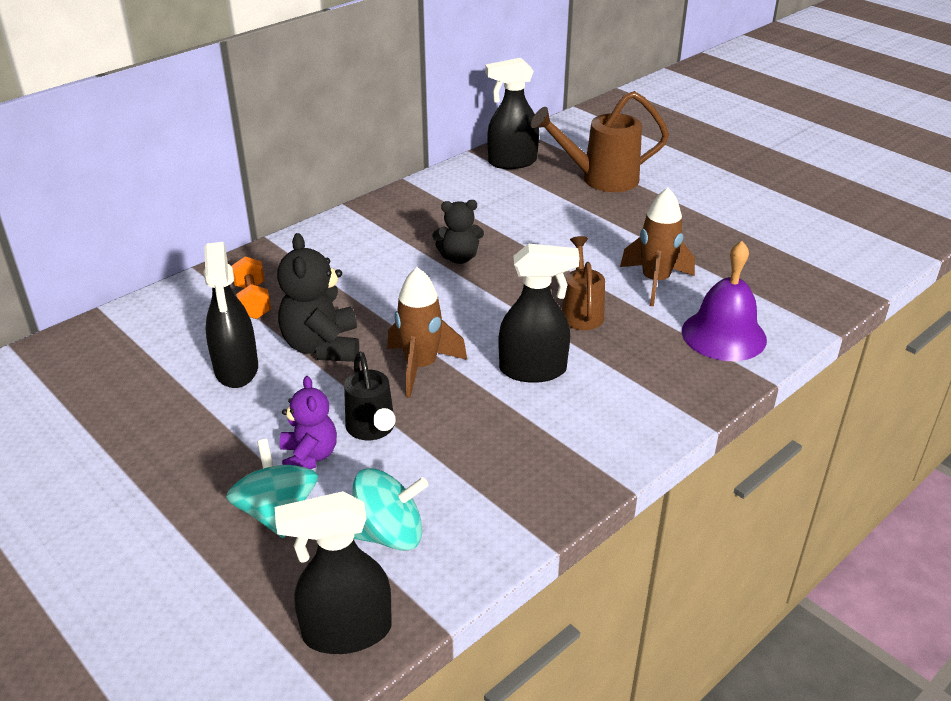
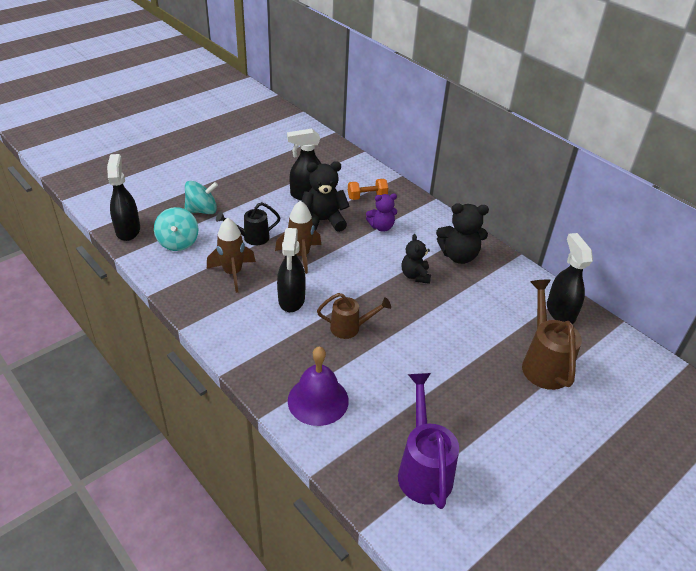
camera: 90 degrees right, 5 degrees up
(309, 457) = (236, 218): purple teddy bear -> purple teddy bear (381, 227)
(411, 222) = (459, 256): none -> black teddy bear
(655, 282) = (387, 373): brown rocket -> brown rocket (233, 273)
(786, 258) = (423, 468): none -> purple watering can

